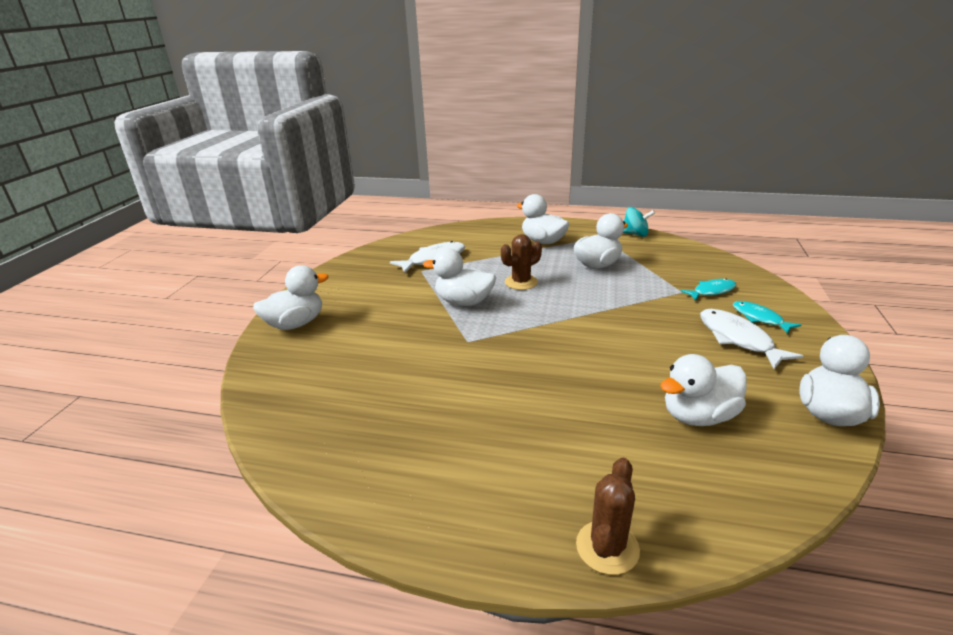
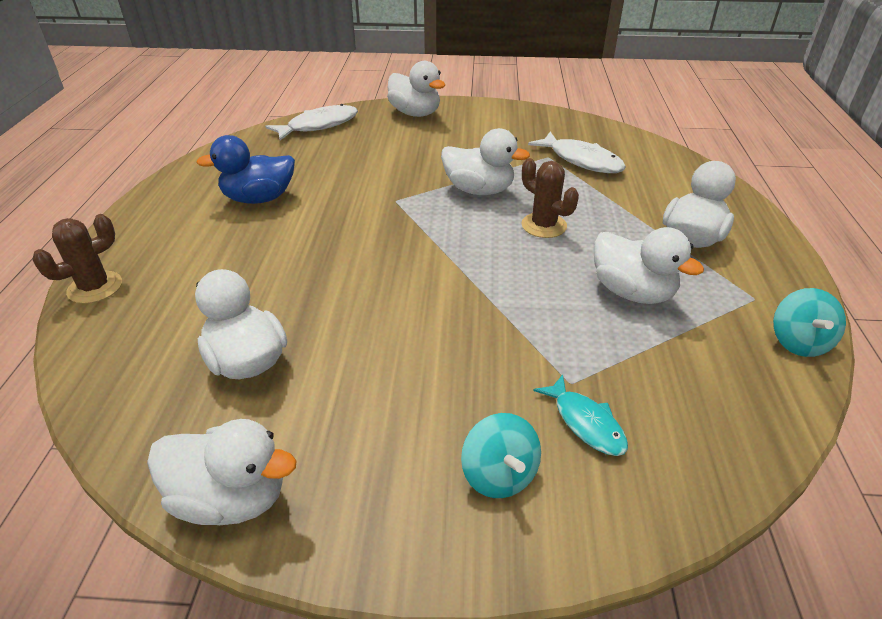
camera: 80 degrees right, 10 degrees up
(438, 426) = (259, 198): none -> blue duck
(463, 302) = (479, 190): white duck -> white duck turned 105 degrees clockwise
(607, 547) = (95, 287): brown cactus -> brown cactus turned 60 degrees counterclockwise
(738, 339) = (424, 430): white fish -> white fish (319, 125)
(759, 318) = (499, 475): turquoise fish -> turquoise spinning top

